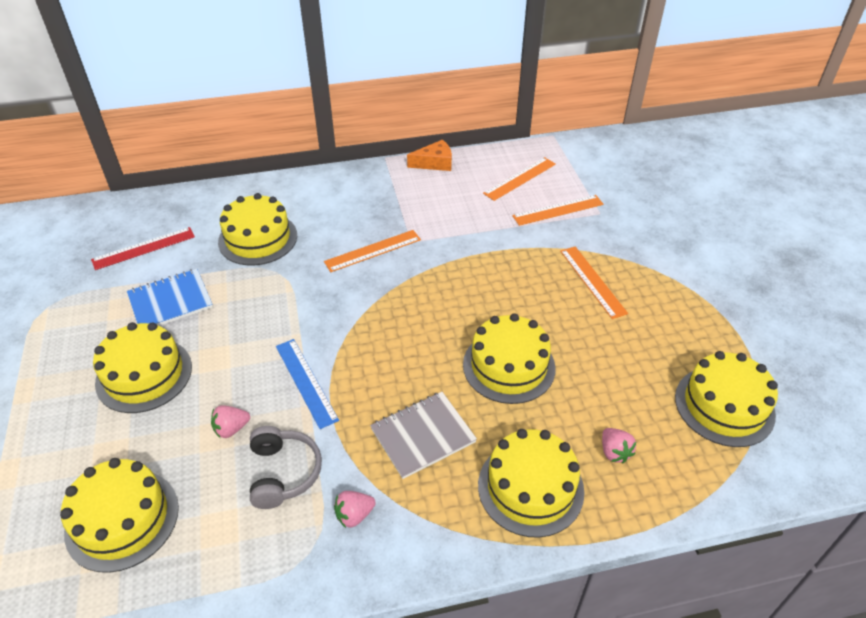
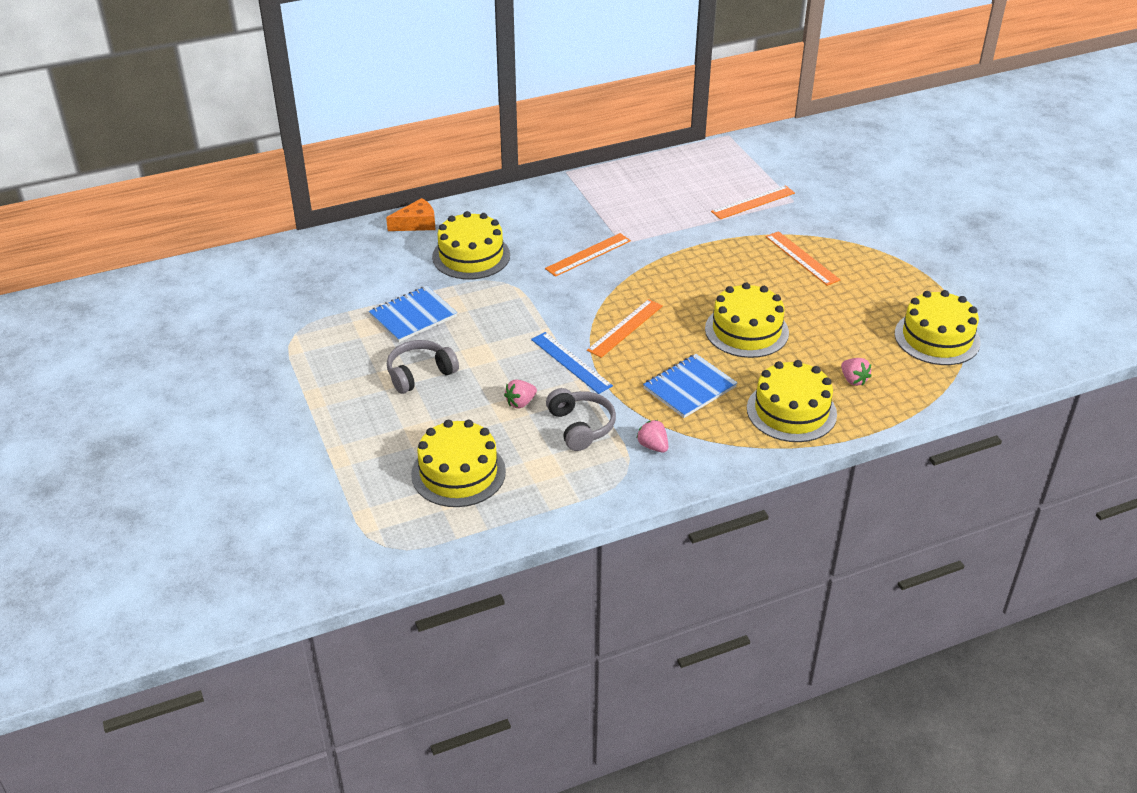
camera: 10 degrees left, 5 degrees down
(144, 248) = (361, 276): red ruler -> none
(144, 374) = (420, 374): yellow cake -> grey headphones
(354, 515) = (653, 446): pink strawberry -> pink strawberry turned 90 degrees clockwise
(423, 435) = (689, 388): grey notebook -> blue notebook
(435, 163) = (618, 172): orange cheese -> orange cheese (416, 223)
(520, 178) = (708, 178): orange ruler -> orange ruler (625, 328)

